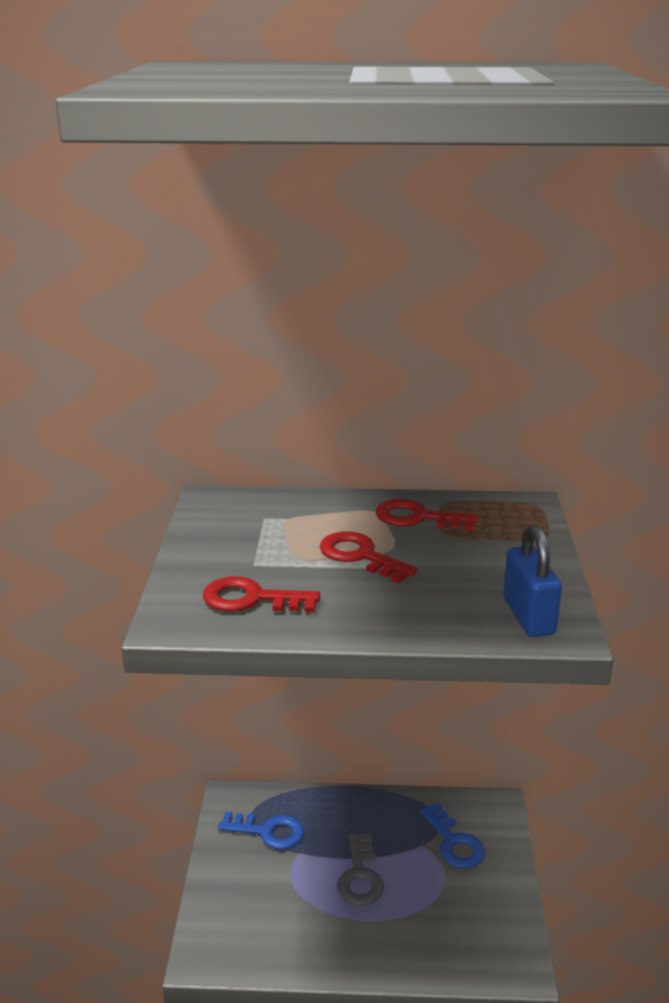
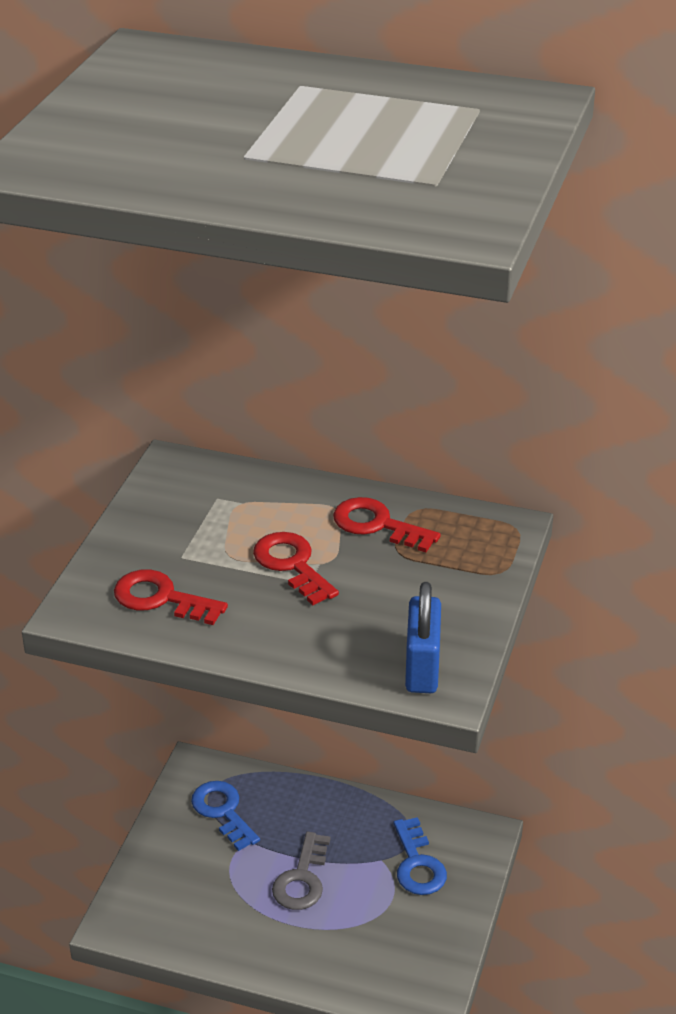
camera: 15 degrees right, 10 degrees up
(268, 832) = (223, 811): blue key -> blue key turned 150 degrees counterclockwise

